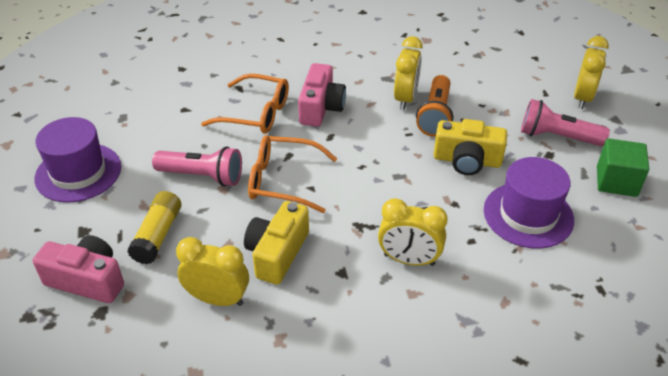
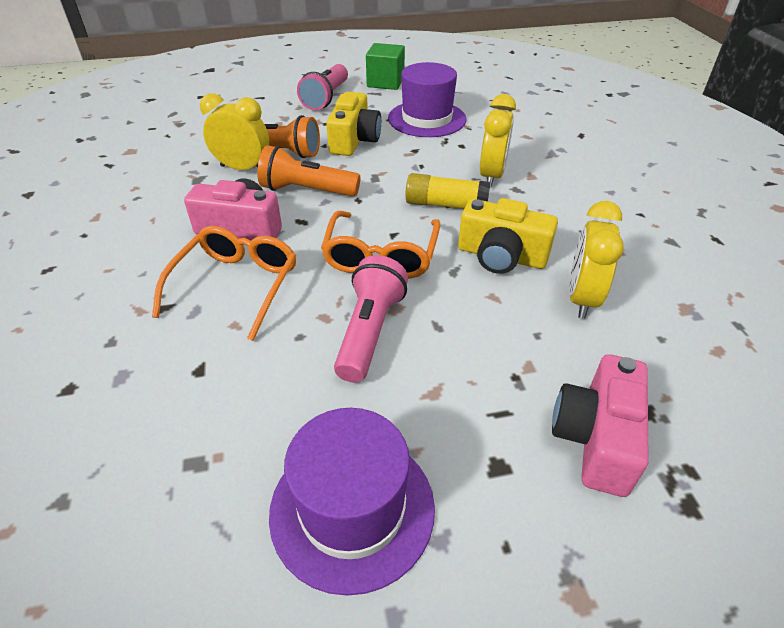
camera: 90 degrees left, 0 degrees up
(158, 235) = (492, 367): yellow glue stick -> yellow glue stick (446, 205)
(374, 136) = (307, 190): none -> orange flashlight
(582, 98) = (274, 83): yellow clock -> none

